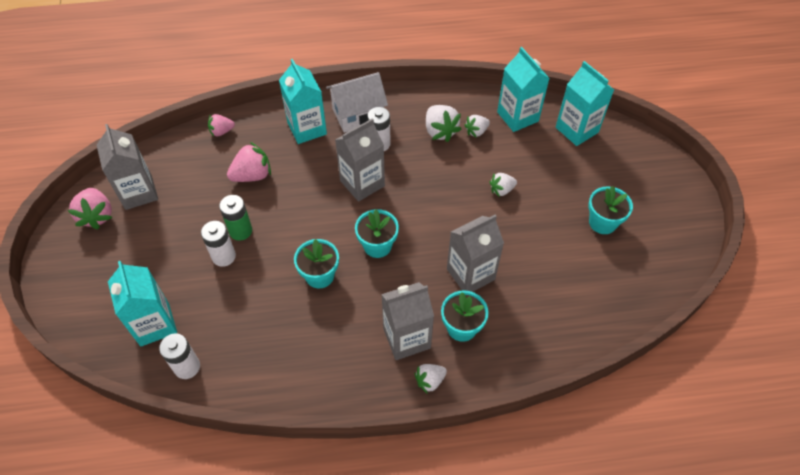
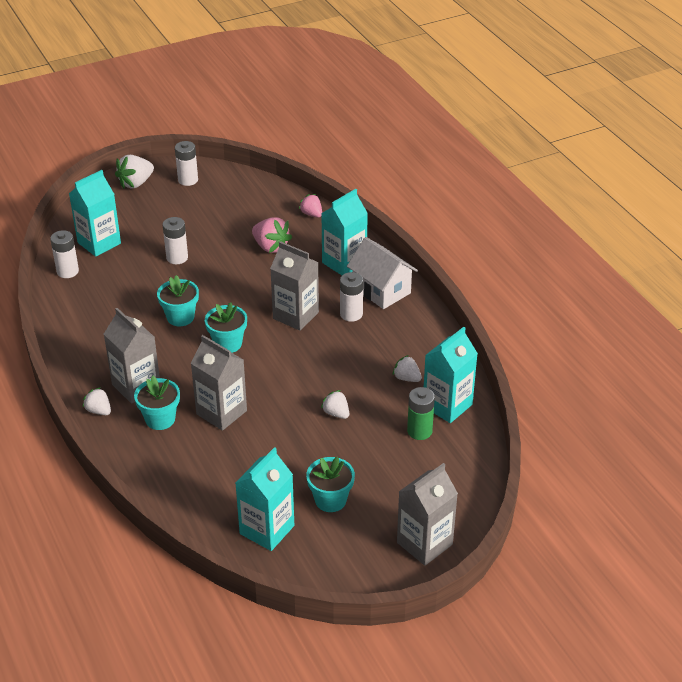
camera: 70 degrees right, 15 degrees down
(97, 216) = (188, 180): pink strawberry -> white battery
(138, 193) = (221, 192): grey carton -> grey carton (424, 543)
(240, 231) = (207, 259): green battery -> green battery (419, 431)
(440, 131) = (391, 351): white strawberry -> white strawberry (136, 183)
(576, 130) = (455, 457): turquoise carton -> turquoise carton (267, 530)

